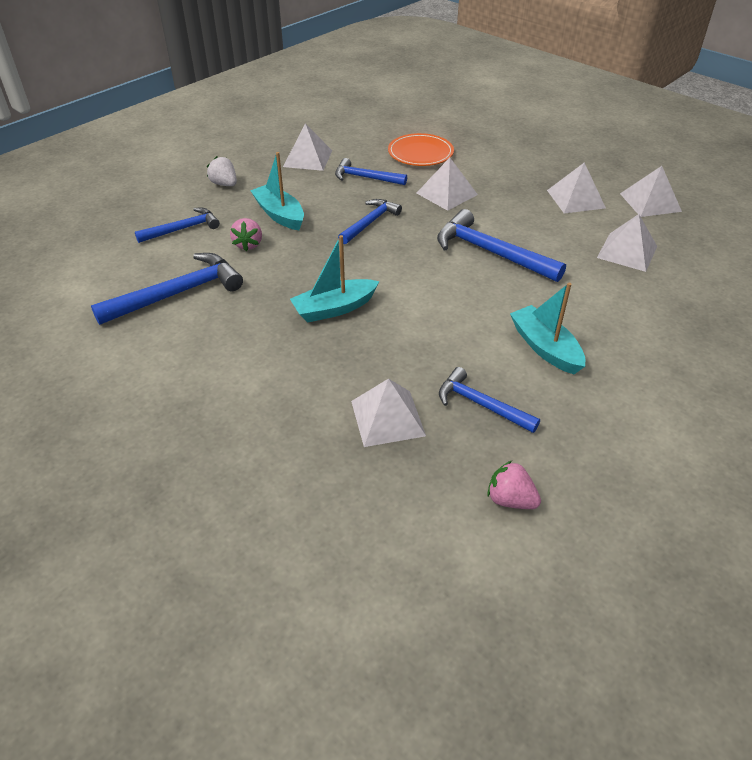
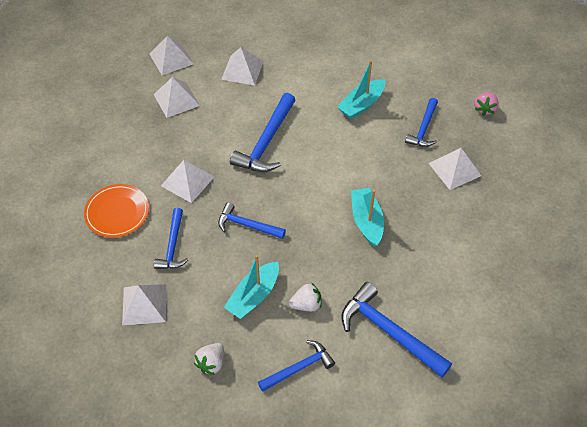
camera: 105 degrees left, 10 degrees up
(183, 229) = (299, 368): blue hammer -> blue hammer turned 105 degrees clockwise
(248, 244) = (306, 304): pink strawberry -> white strawberry
(334, 308) = (366, 221): turquoise boat -> turquoise boat turned 150 degrees counterclockwise

